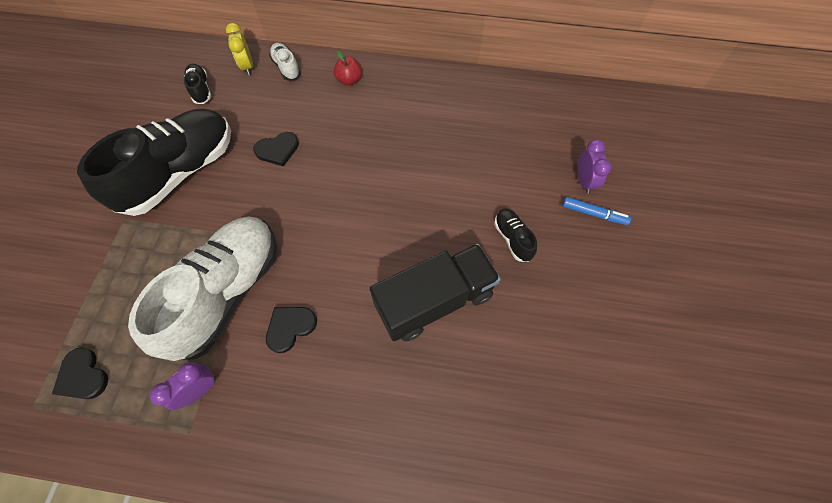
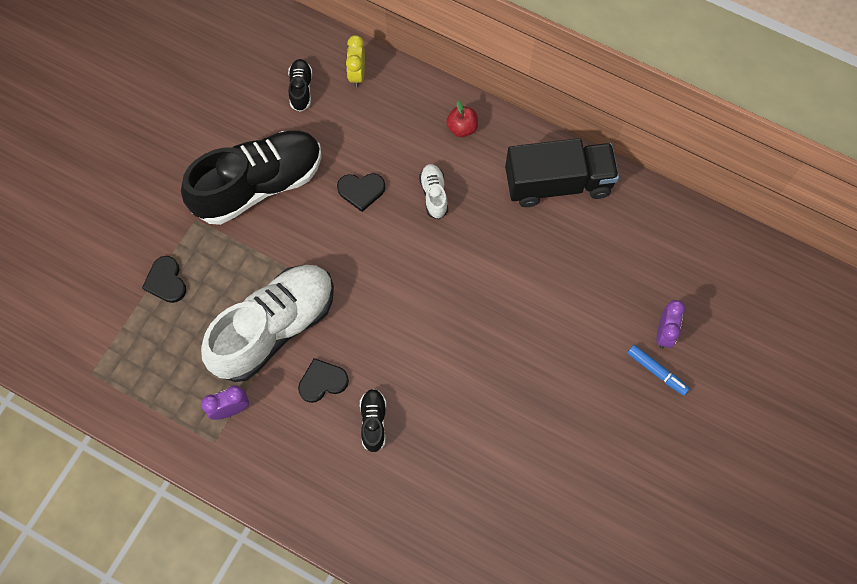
camera: 20 degrees right, 5 degrees up
(83, 376) = (136, 362): black heart -> black heart (166, 281)
(286, 68) = (399, 89): white shoe -> white shoe (434, 195)
(434, 300) = (462, 403): black truck -> black truck (558, 183)
(512, 238) = (562, 369): black shoe -> black shoe (373, 422)

